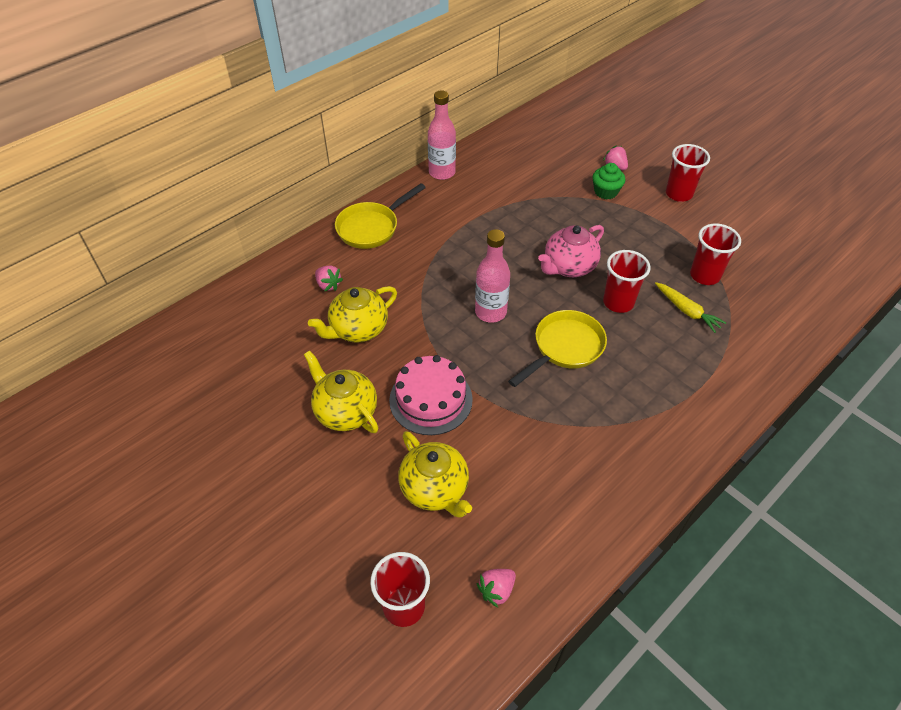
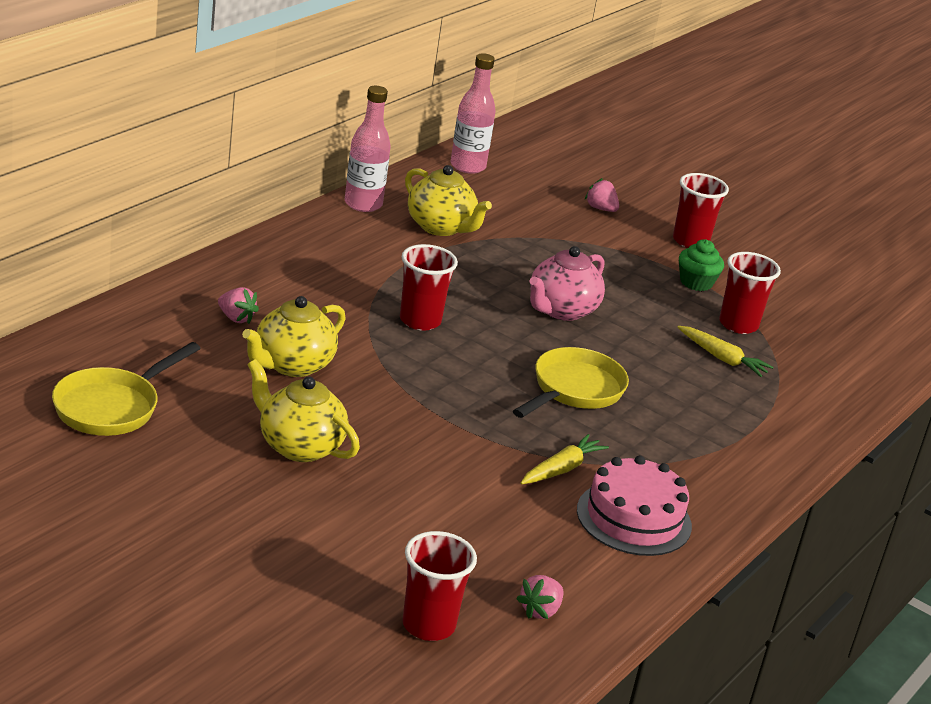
camera: 15 degrees left, 20 degrees down
(371, 228) = (279, 259): yellow pan -> yellow pan (112, 407)
(431, 399) = (411, 436): pink cake -> pink cake (634, 518)
(435, 489) = (439, 521): yellow teapot -> yellow teapot (441, 227)
(490, 312) = (468, 352): pink bottle -> pink bottle (468, 166)
(541, 432) = (561, 469): none -> yellow carrot
(606, 192) = (594, 235): green cupcake -> green cupcake (696, 282)
(618, 302) = (633, 347): red cup -> red cup (420, 321)

